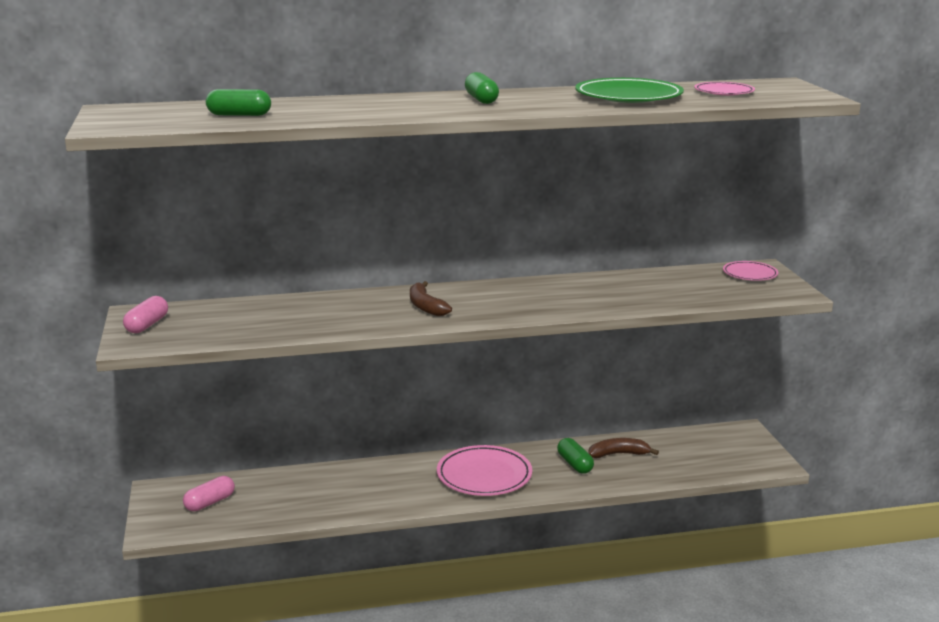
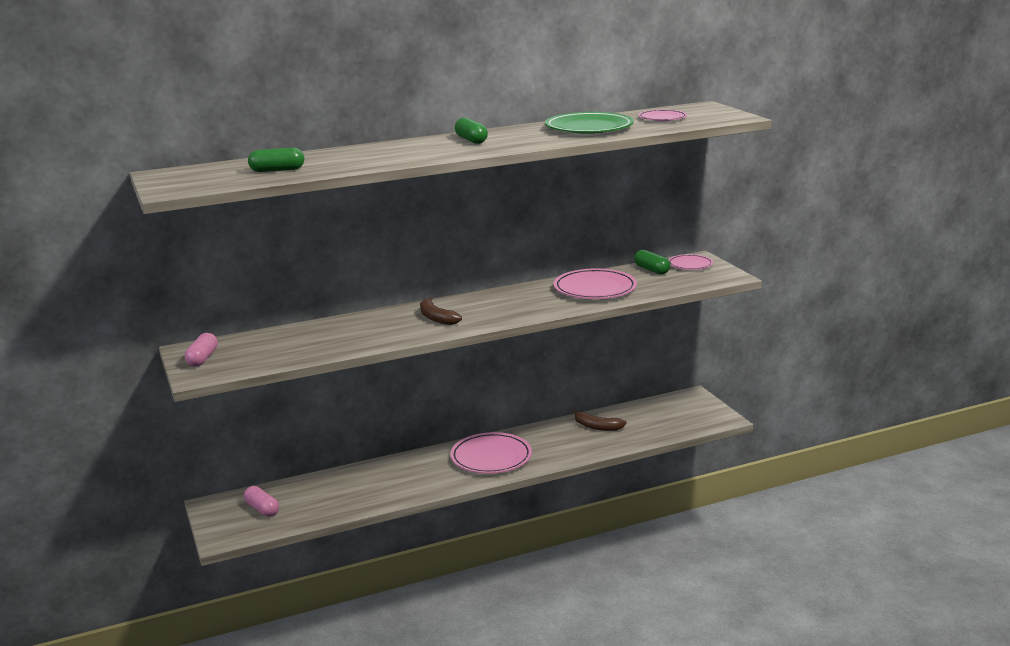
camera: 10 degrees left, 0 degrees up
(210, 502) = (262, 509): pink capsule -> pink capsule turned 75 degrees counterclockwise
(574, 464) = (563, 439): green capsule -> green capsule (651, 270)
(618, 454) = (597, 427): brown banana -> brown banana turned 135 degrees counterclockwise
(624, 291) = (595, 289): none -> pink plate

